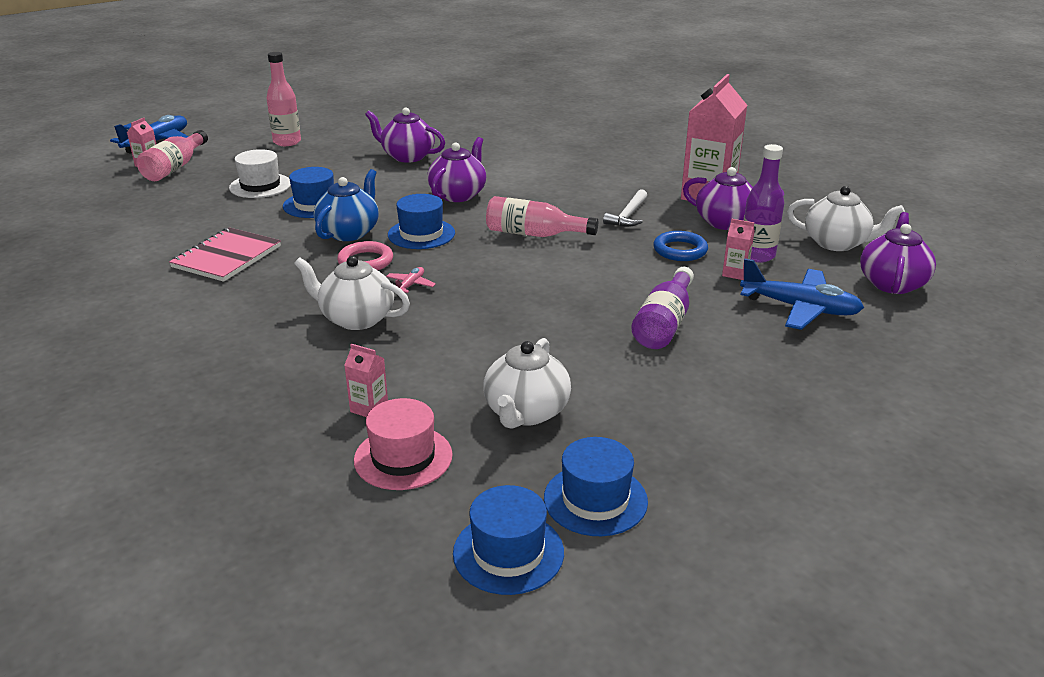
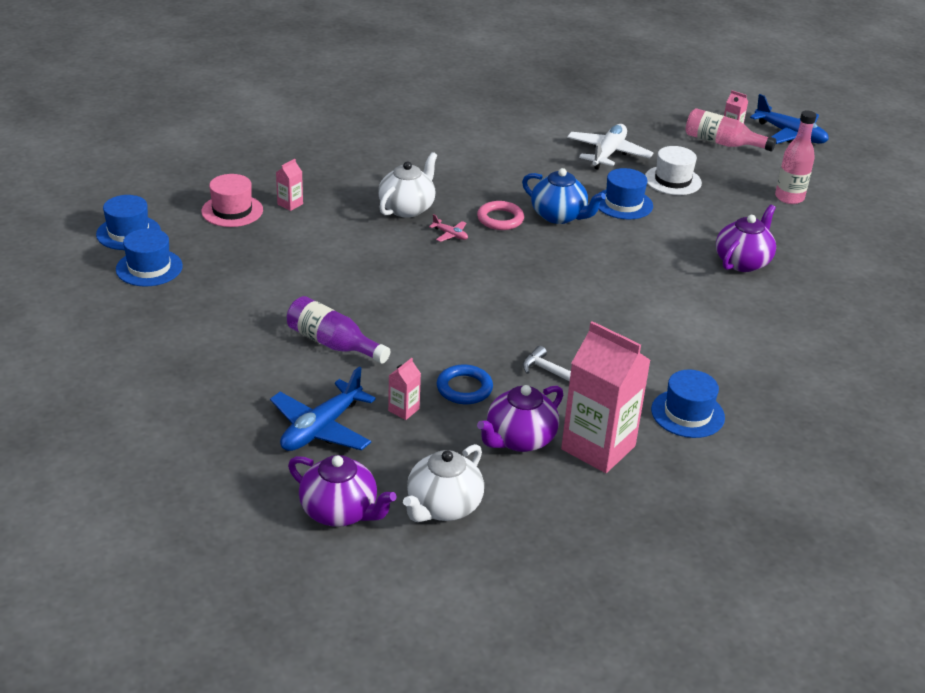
camera: 100 degrees right, 5 degrees up
(201, 217) = (608, 154): none -> white plane
(227, 257) = (528, 163): pink notebook -> none
(421, 234) = (545, 250): blue hat -> blue hat (687, 413)
(458, 194) = (632, 280): purple teapot -> none
(526, 412) = (250, 259): white teapot -> none
(534, 234) = (528, 309): pink bottle -> none
(757, 255) = (435, 436): purple bottle -> none

